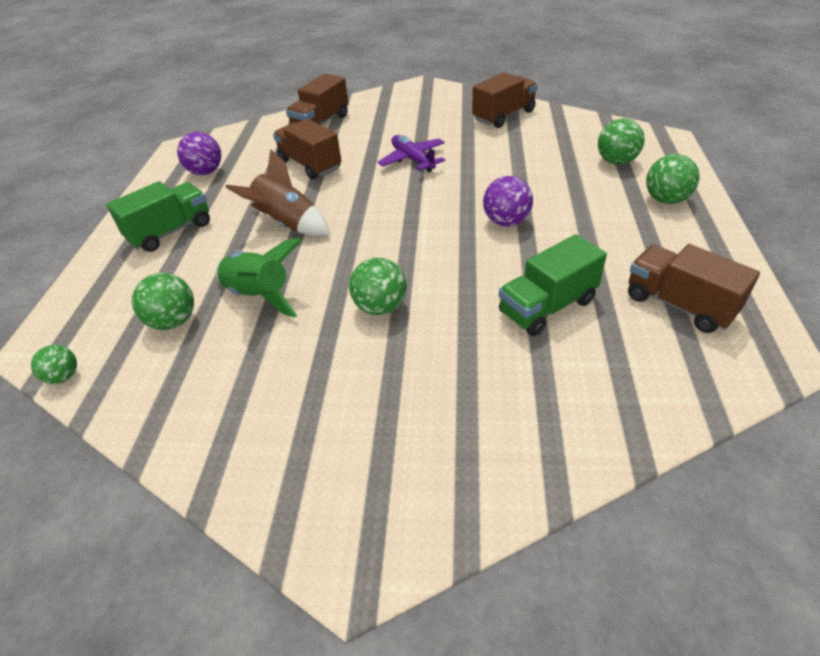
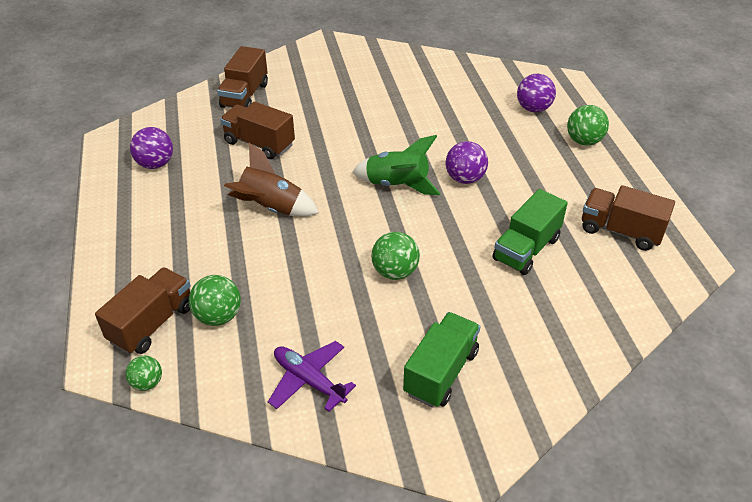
camera: 20 degrees left, 0 degrees up
(170, 232) = (159, 232): green truck -> green truck (441, 372)
(259, 296) = (284, 280): green rocket -> green rocket (397, 185)
(413, 160) = (356, 127): purple plane -> purple plane (309, 380)
(503, 116) = (419, 70): brown truck -> brown truck (152, 324)
(616, 161) = (533, 109): green ball -> purple ball

